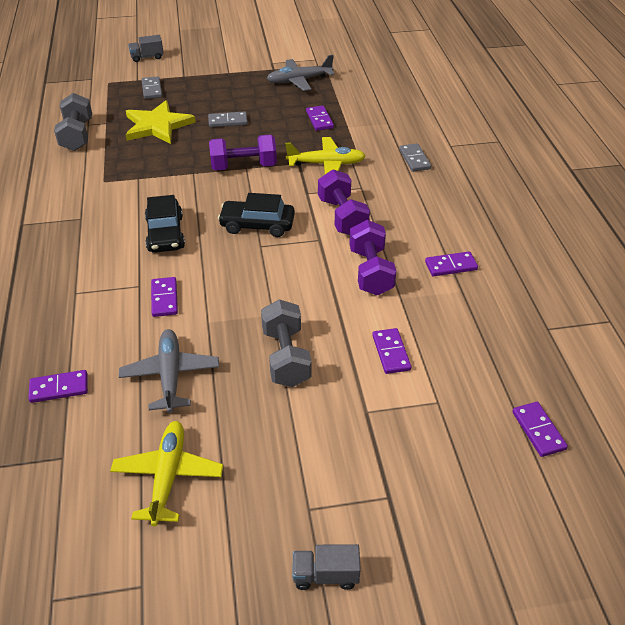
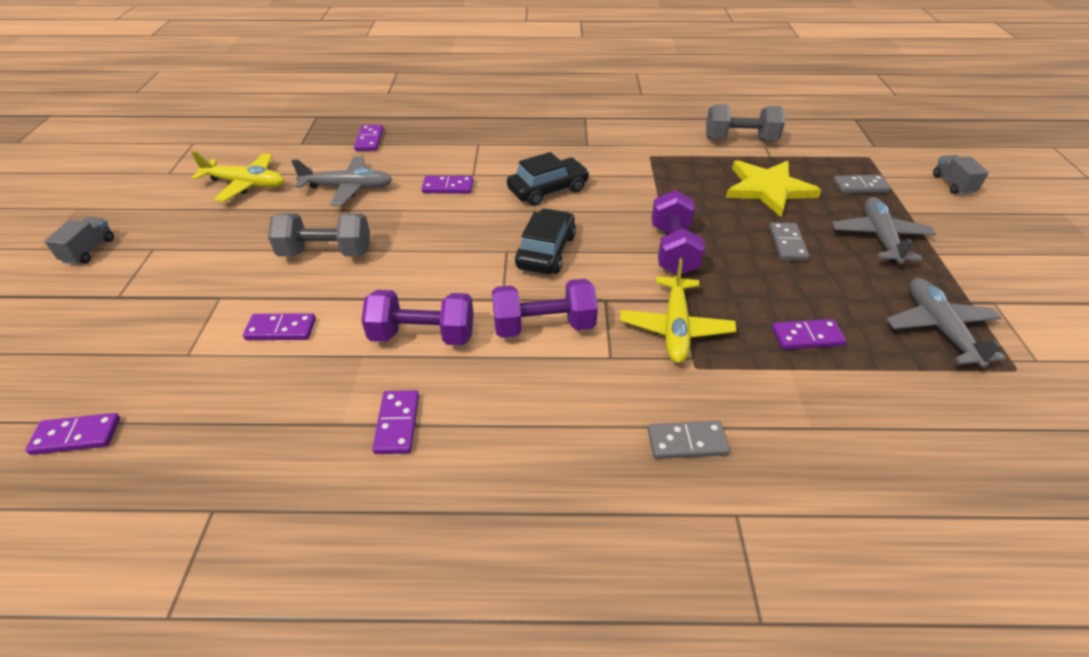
camera: 100 degrees right, 0 degrees up
(165, 234) = (548, 190): black car -> black car turned 150 degrees clockwise
(215, 88) = (880, 237): none -> grey plane

